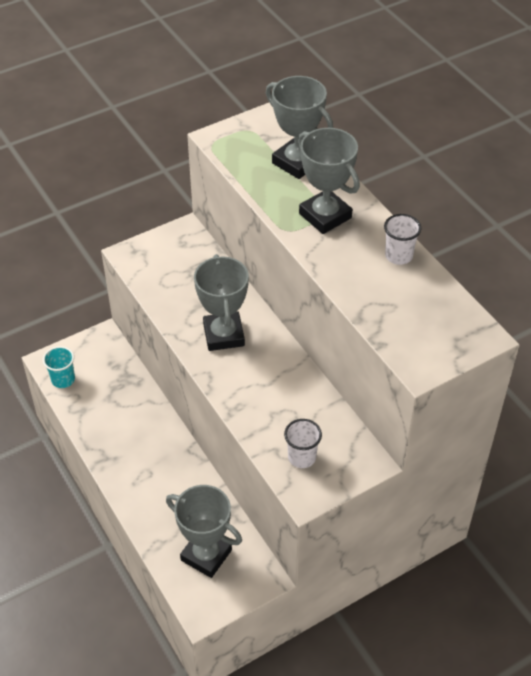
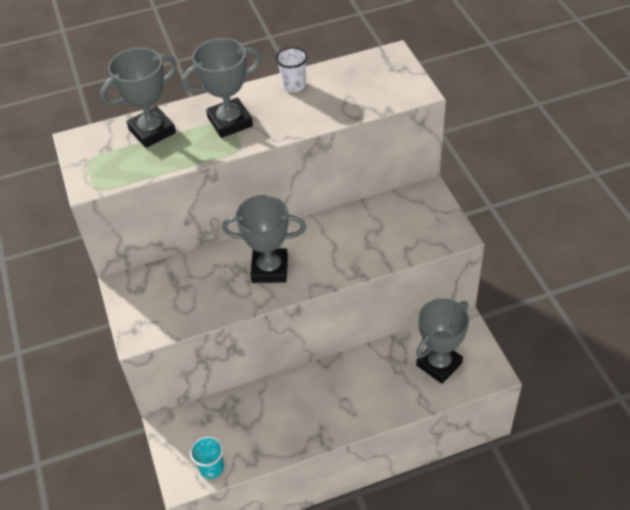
camera: 75 degrees left, 0 degrees up
(302, 457) = (417, 232): white cup -> none

